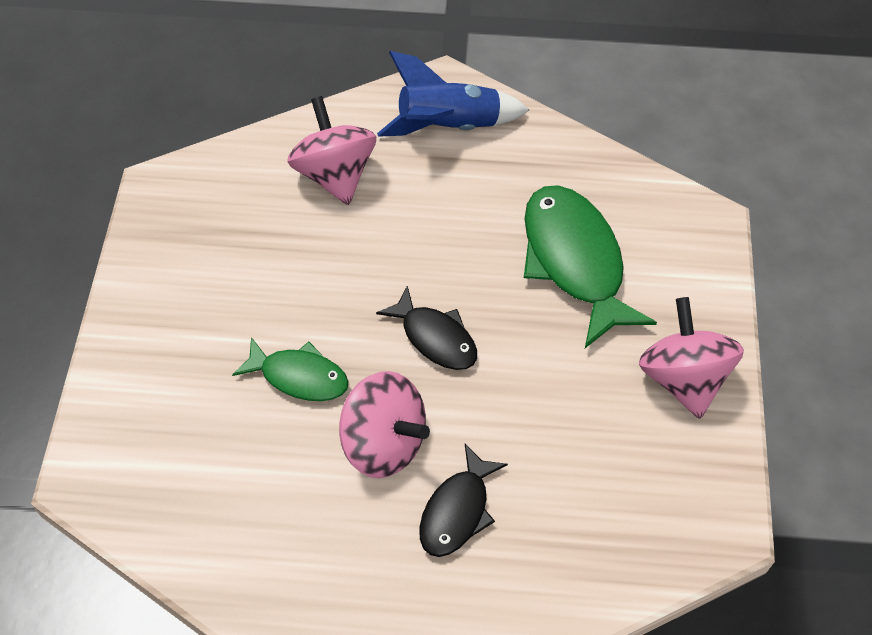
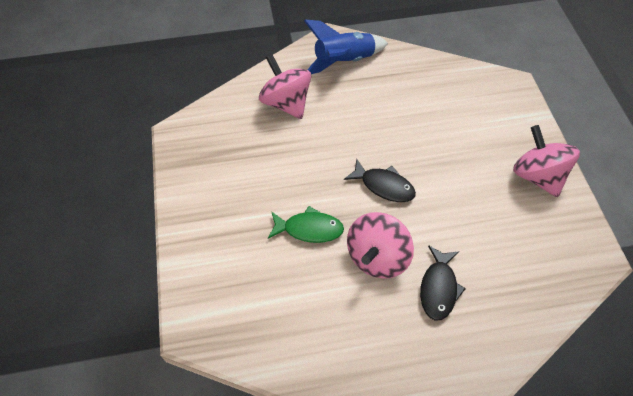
camera: 15 degrees left, 0 degrees up
(384, 442) = (377, 257): pink spinning top -> pink spinning top turned 105 degrees clockwise
(575, 261) = (448, 123): green fish -> none

